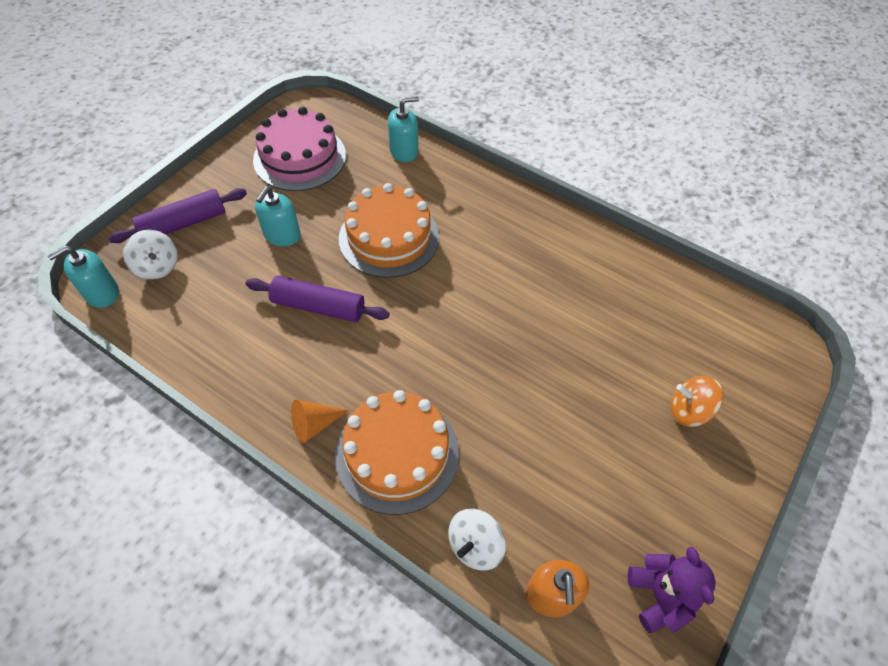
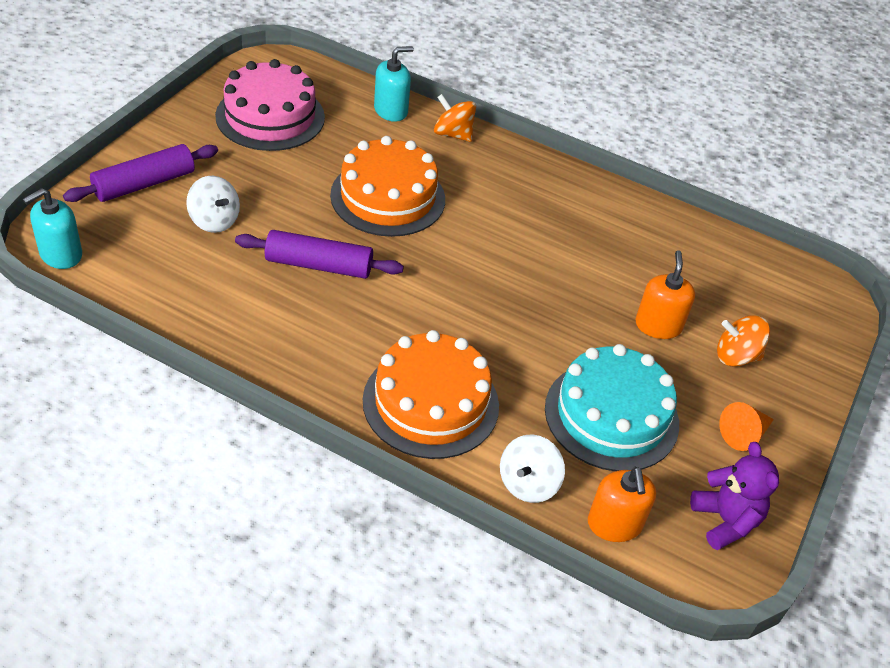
camera: 10 degrees left, 10 degrees down
(157, 267) = (122, 227): white spinning top -> white spinning top (214, 221)
(282, 235) = (264, 195): turquoise soap dispenser -> none
(314, 424) = (334, 378): orange cone -> orange cone (744, 434)
(455, 174) = (453, 134): none -> orange spinning top
(563, 473) = (611, 415): none -> turquoise cake
(618, 375) = (658, 325): none -> orange soap dispenser

